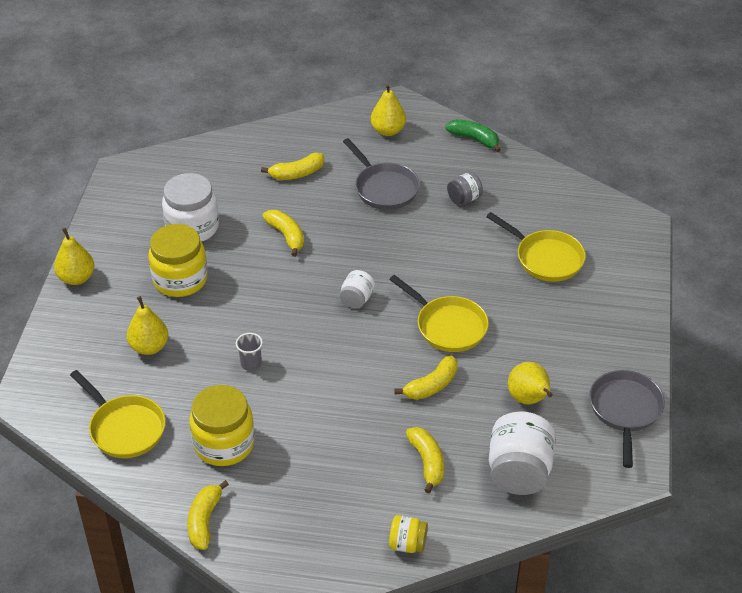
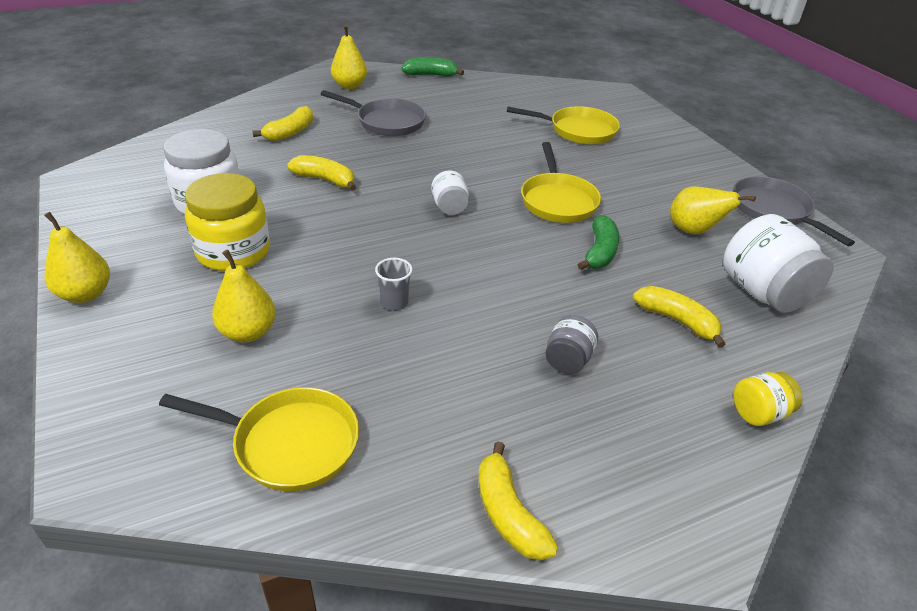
camera: 35 degrees left, 5 degrees down
(224, 444) = (443, 402): yellow jar -> none
(431, 386) = (600, 252): yellow banana -> green banana
(448, 326) = (557, 200): yellow pan -> yellow pan turned 75 degrees clockwise
(464, 199) = (465, 111): grey jar -> grey jar (567, 360)

